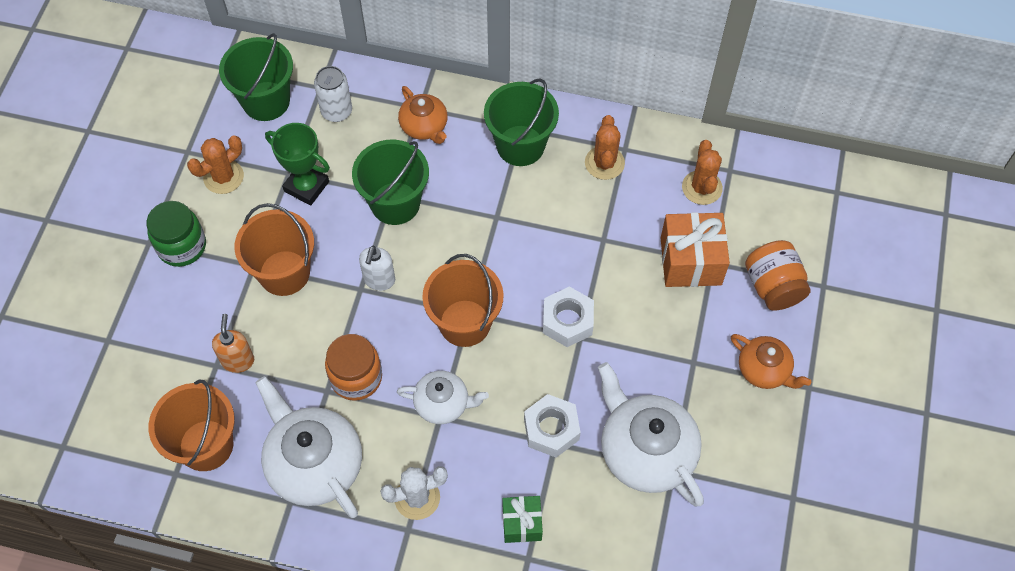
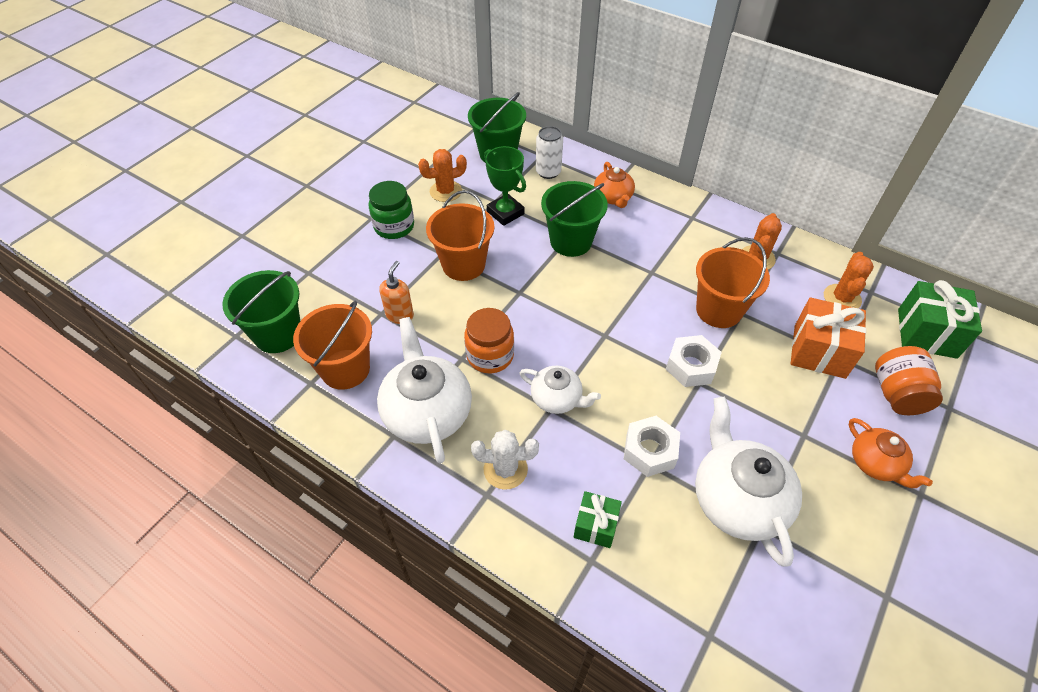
camera: 20 degrees right, 10 degrees down
(379, 280) = (537, 290): white soap dispenser -> none
(465, 323) = (598, 341): orange bucket -> orange bucket (718, 310)
(520, 145) = (687, 229): green bucket -> green bucket (278, 334)
(791, 205) = (926, 333): none -> green gift

